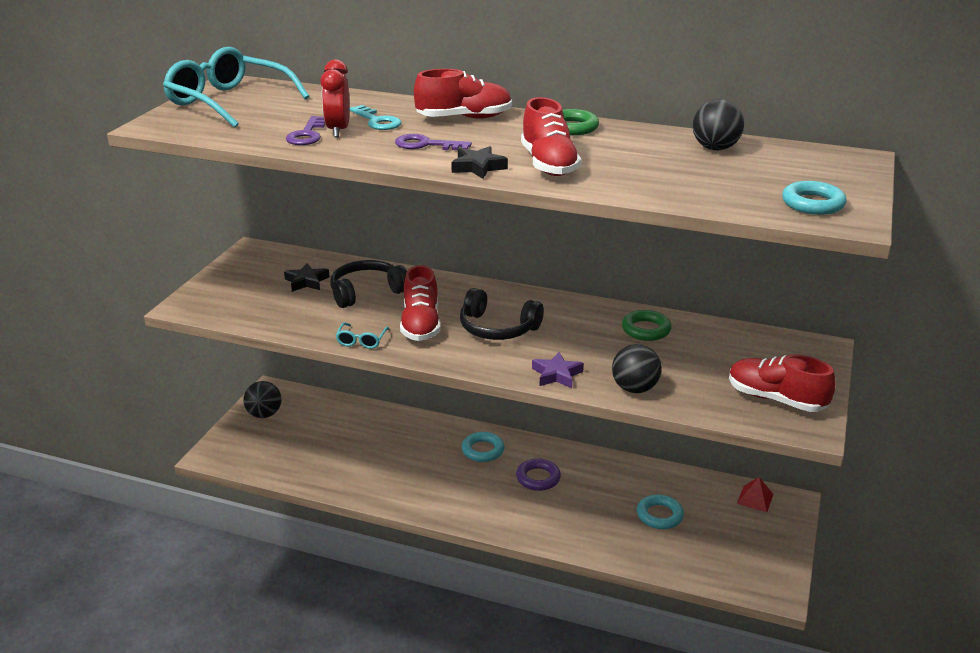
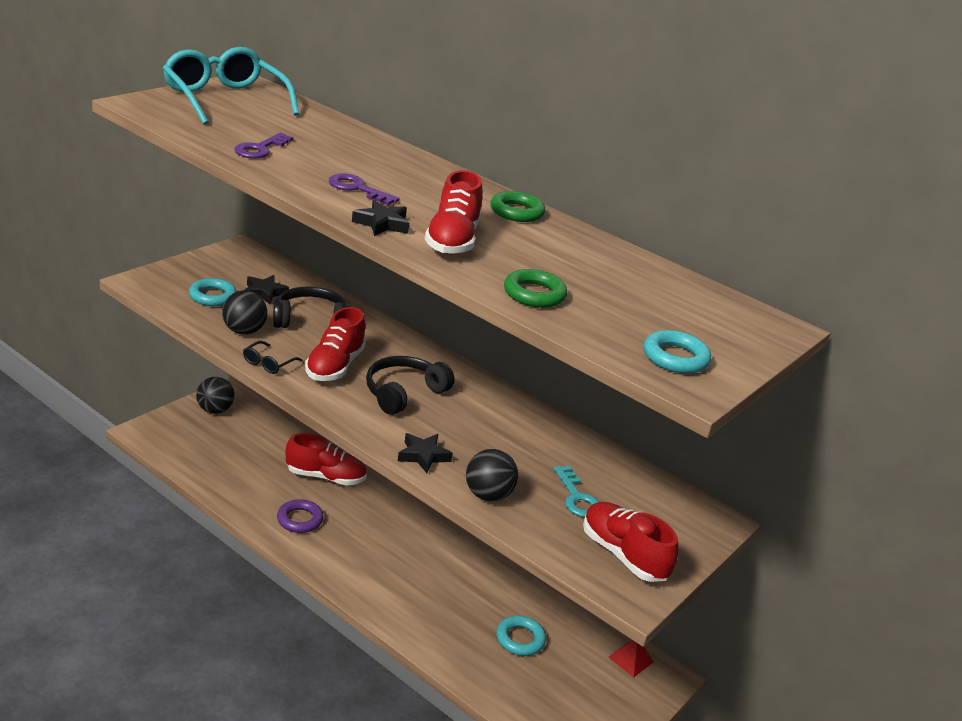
camera: 15 degrees right, 0 degrees up
(338, 130) = (292, 153): red clock -> none
(361, 341) = (268, 363): turquoise glasses -> black glasses
(377, 121) = (337, 154): turquoise key -> turquoise key (577, 497)
(464, 118) = (422, 174): red shoe -> red shoe (325, 477)
(483, 450) = (391, 513): turquoise ring -> turquoise ring (212, 296)
(497, 328) = (403, 393): black headphones -> black headphones turned 90 degrees clockwise
(538, 478) = (425, 559): purple ring -> purple ring (300, 520)
(557, 374) = (423, 456): purple star -> black star
(646, 329) = (549, 442): green ring -> green ring (534, 294)
(715, 148) = (638, 273): black ball -> black ball (244, 331)

